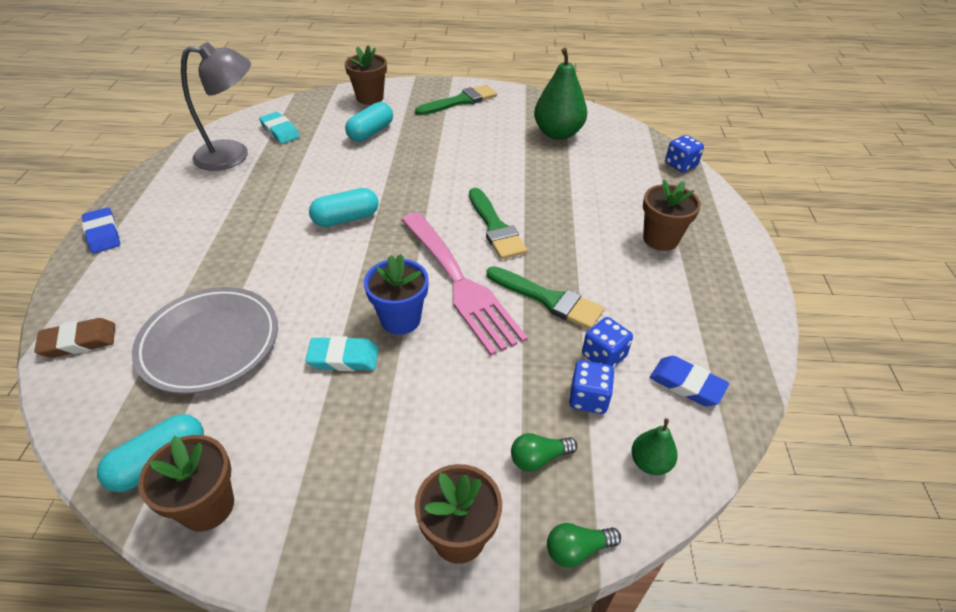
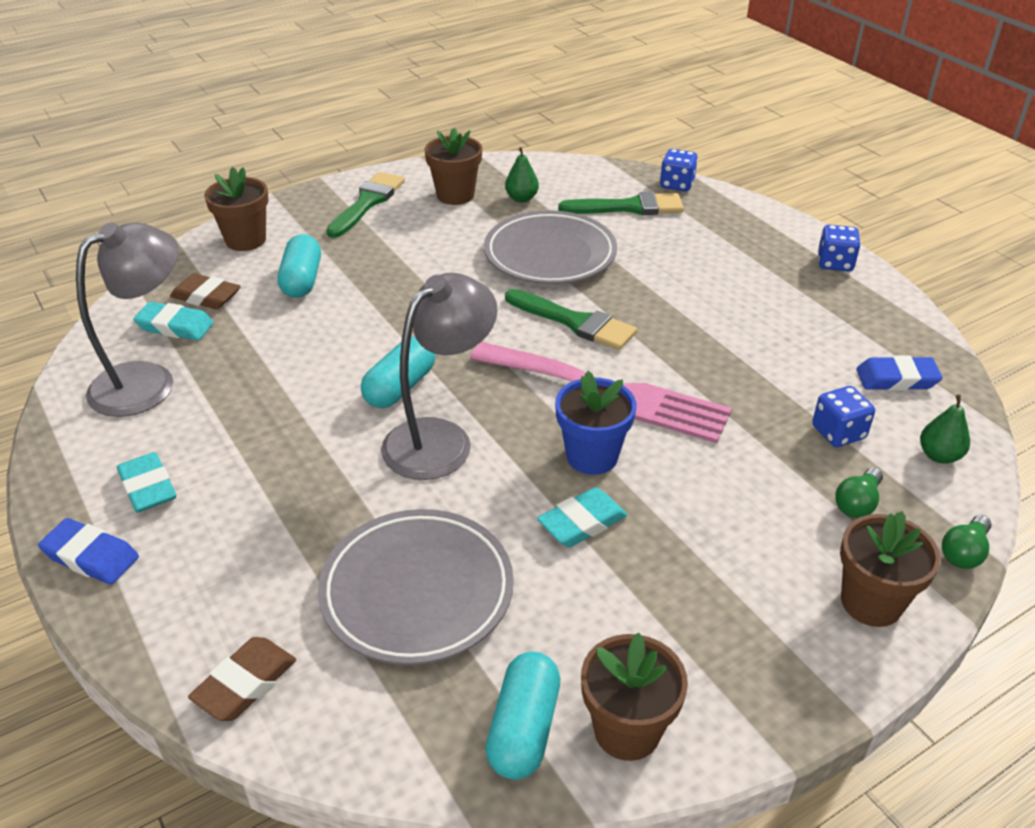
camera: 35 degrees left, 5 degrees down
(166, 211) = (148, 487): none -> turquoise eraser
(313, 121) = (206, 296): none -> brown eraser
(330, 260) = (440, 438): none -> grey lamp
(532, 177) = (550, 255): none -> grey plate
(548, 299) = (706, 366): green brush -> green brush (628, 207)
(558, 133) = (521, 198): green pear -> green pear, size x0.50
(604, 356) = (809, 390): blue dice -> blue dice (835, 263)
(660, 239) = (738, 263): brown flower pot -> brown flower pot (455, 195)

